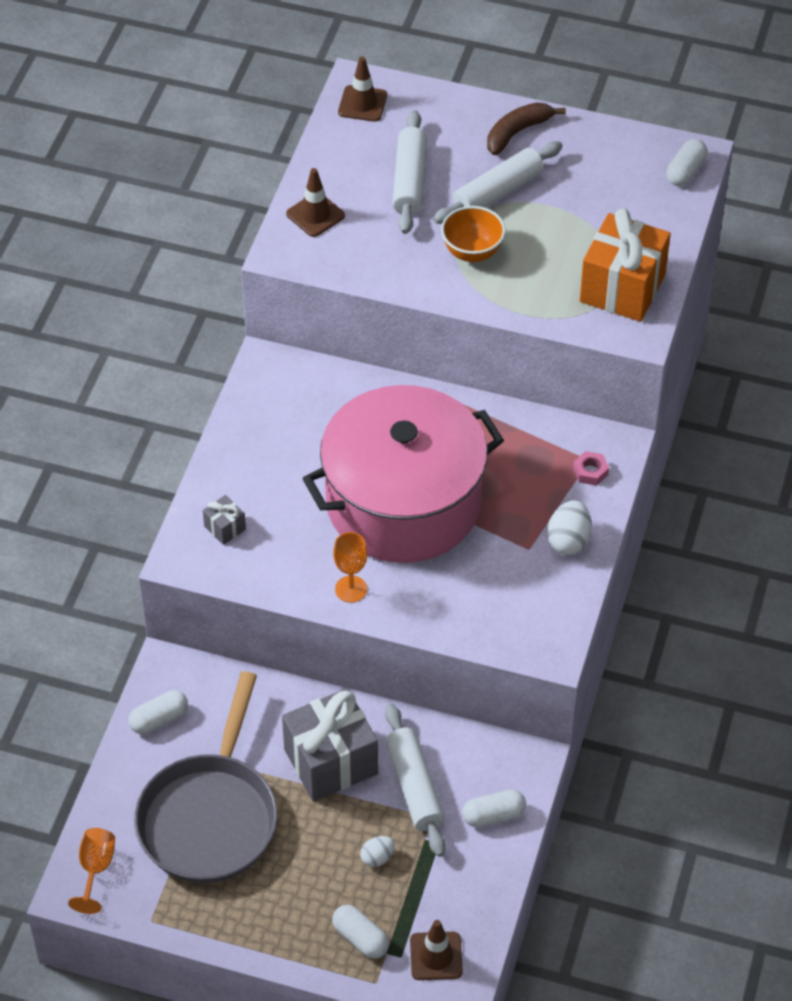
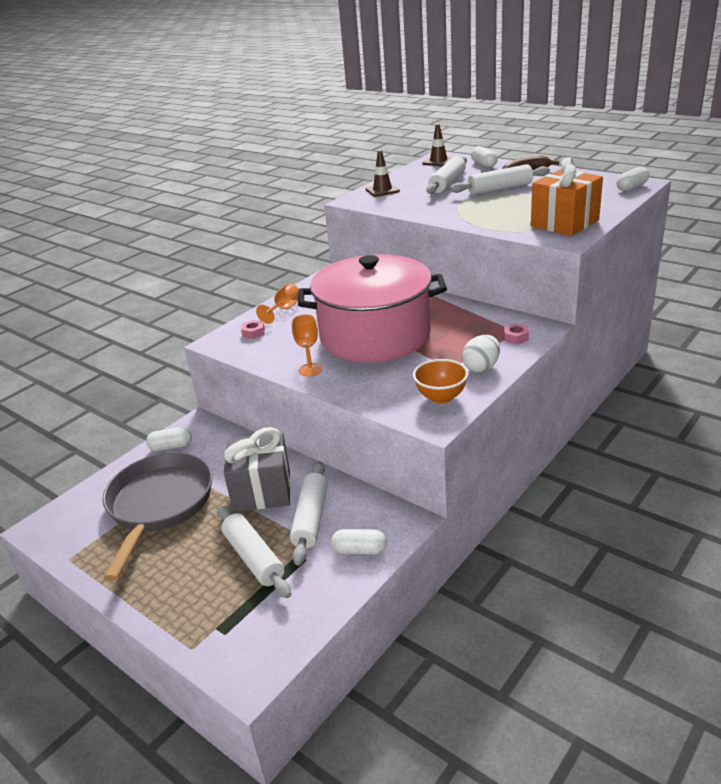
camera: 25 degrees right, 20 degrees down
(96, 869) = (62, 519): orange goblet -> orange goblet (284, 309)
(210, 816) = (159, 505): grey pan -> grey pan turned 150 degrees clockwise
(225, 528) = (253, 332): grey gift -> pink nut
(360, 938) = (203, 611): white capsule -> white capsule (484, 164)
(377, 858) = (254, 558): white egg -> white rolling pin
(436, 956) = (252, 642): brown traffic cone -> none
(472, 252) = (469, 206): orange bowl -> orange bowl (441, 397)

